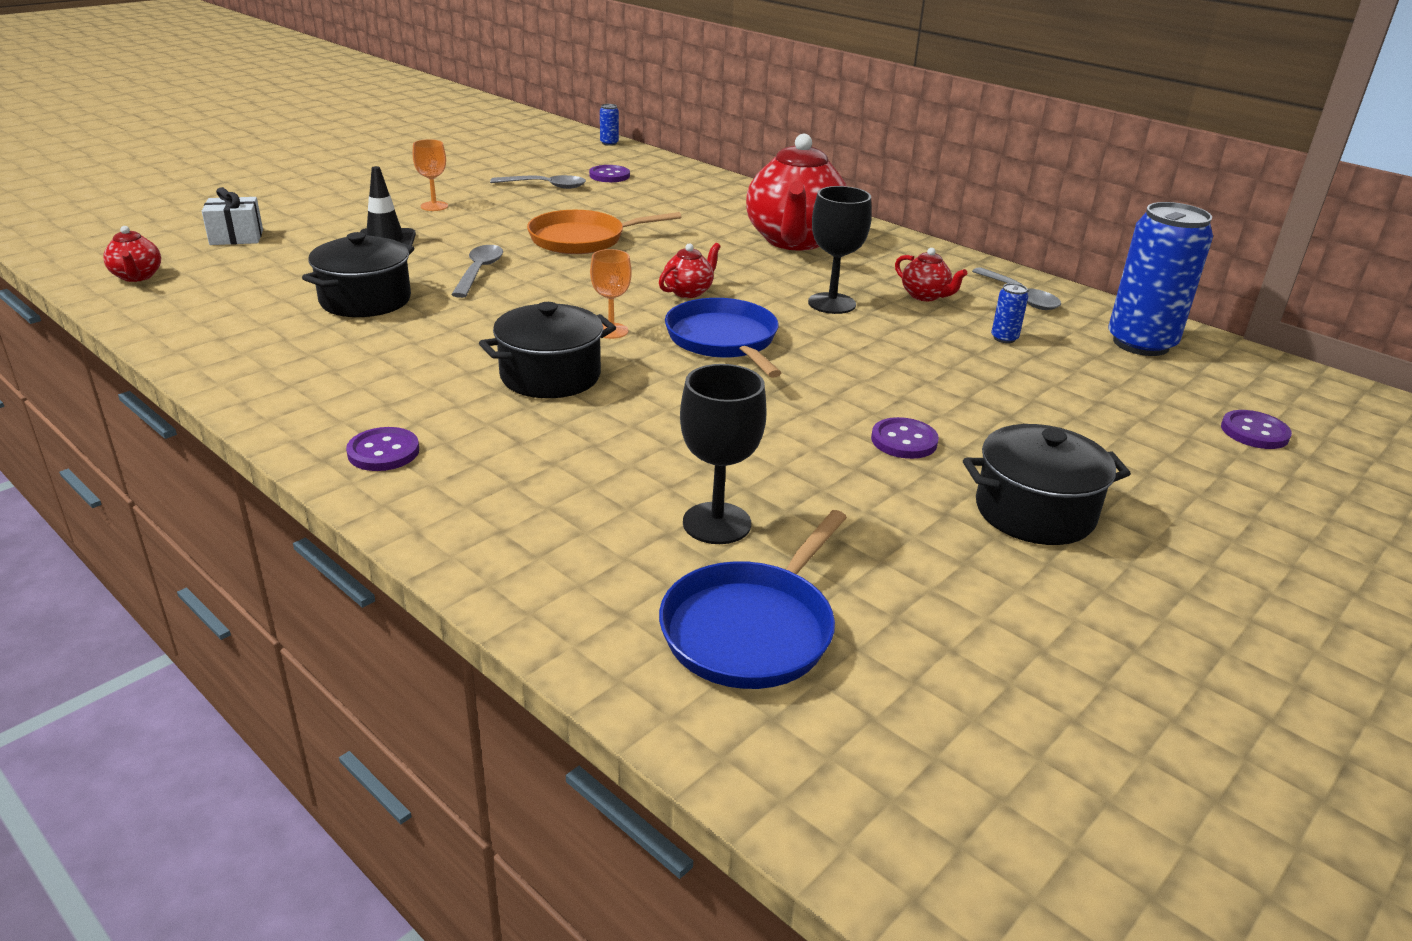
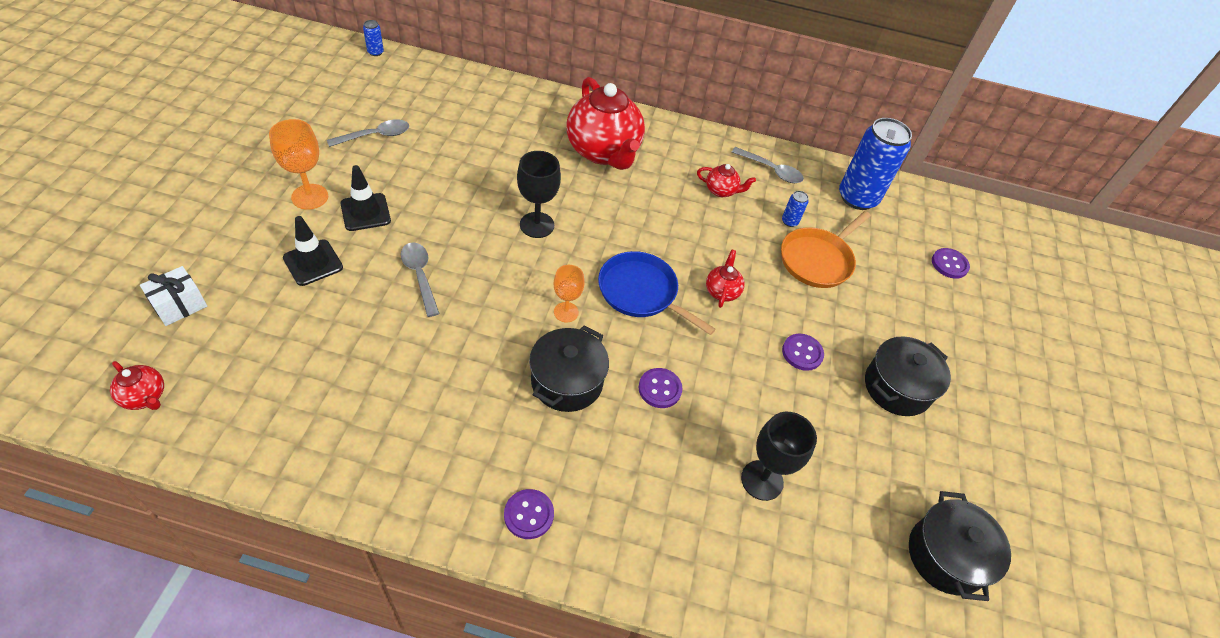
camera: 35 degrees left, 20 degrees up
(365, 300) = (366, 348): black pot -> black pot (946, 556)
(434, 206) = (310, 197): orange goblet -> orange goblet, size x1.51
(475, 225) = (365, 212): none -> black traffic cone
(582, 239) = (460, 203): orange pan -> orange pan (817, 260)
(609, 175) = (413, 103): purple button -> purple button (660, 389)
(689, 292) = (581, 243): red teapot -> red teapot (722, 291)
(751, 629) = (836, 559): blue pan -> none
(831, 303) = (675, 222): black goblet -> black goblet (537, 225)

